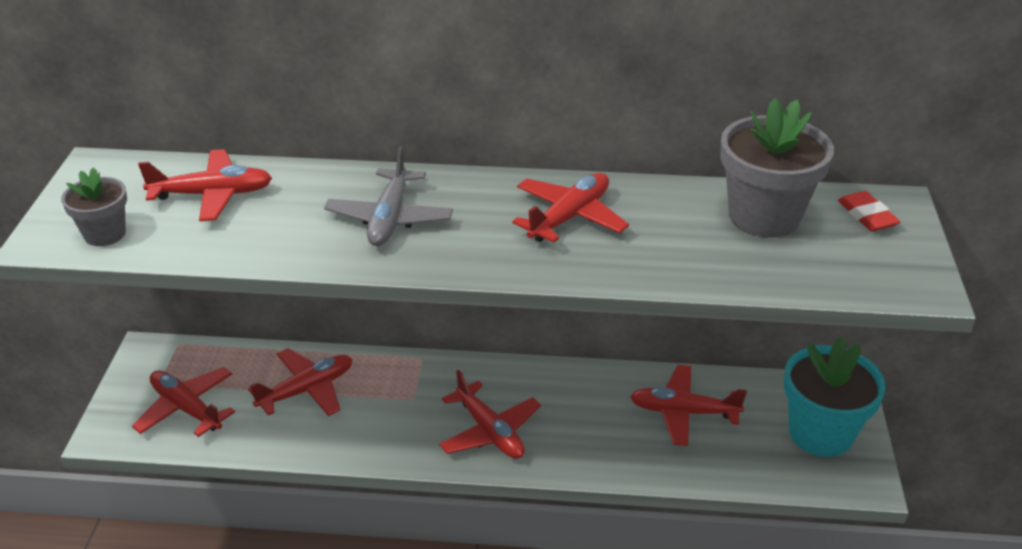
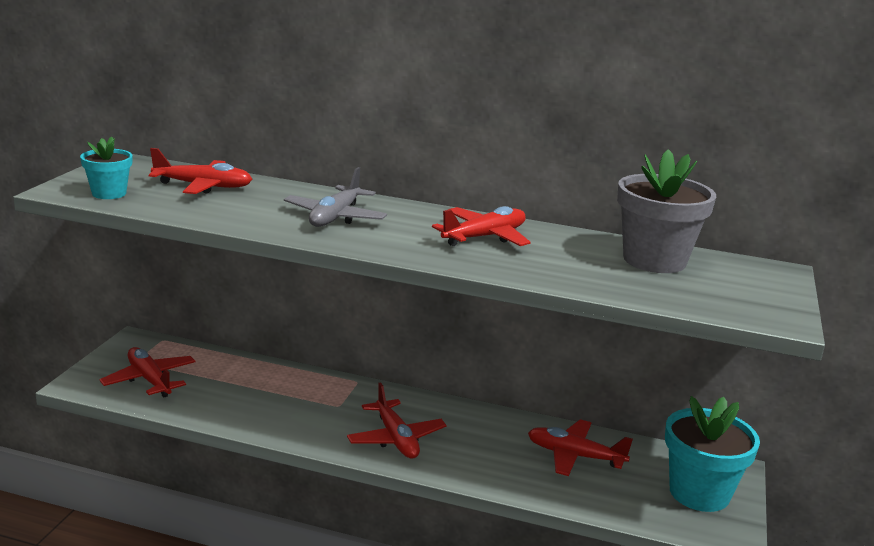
camera: 10 degrees right, 15 degrees down
(105, 234) = (109, 193): grey flower pot -> turquoise flower pot
(306, 390) = (252, 385): red plane -> none
(867, 215) = (748, 273): red eraser -> none

